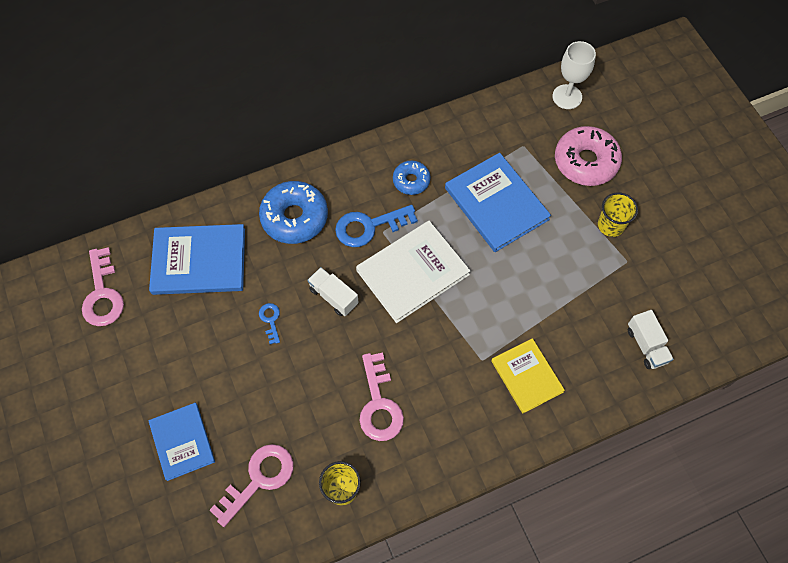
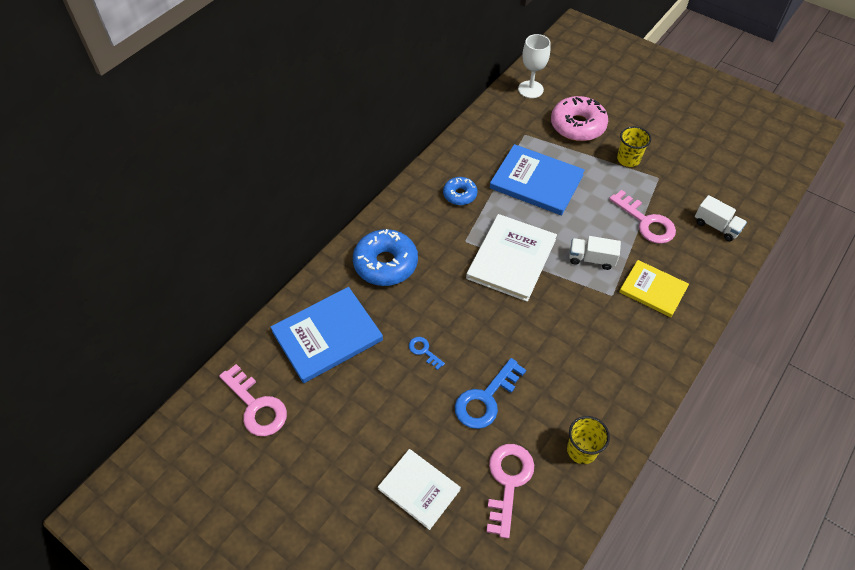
camera: 30 degrees left, 10 degrees down
(182, 442) = (419, 489): blue book -> white book
(333, 296) = (462, 307): white truck -> white truck (591, 259)
(369, 227) = (452, 242): blue key -> blue key (485, 399)
(379, 404) = (560, 369): pink key -> pink key (646, 222)

